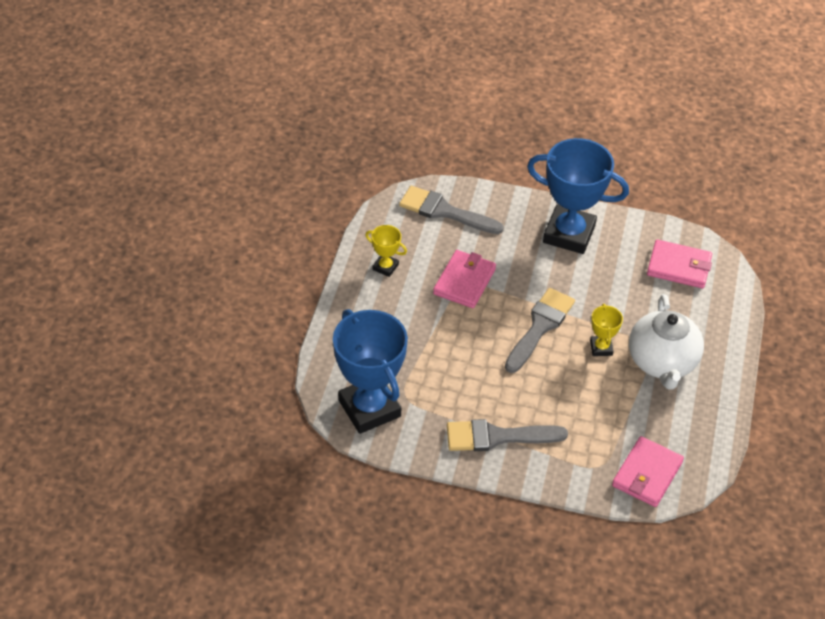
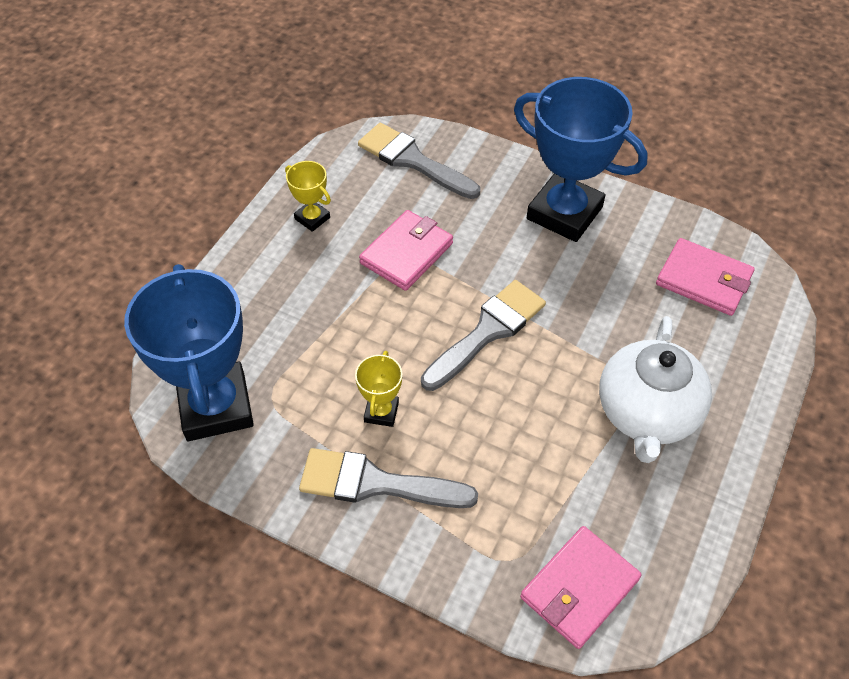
camera: 15 degrees right, 5 degrees up
(601, 348) = (564, 376): yellow trophy -> yellow trophy (381, 412)

